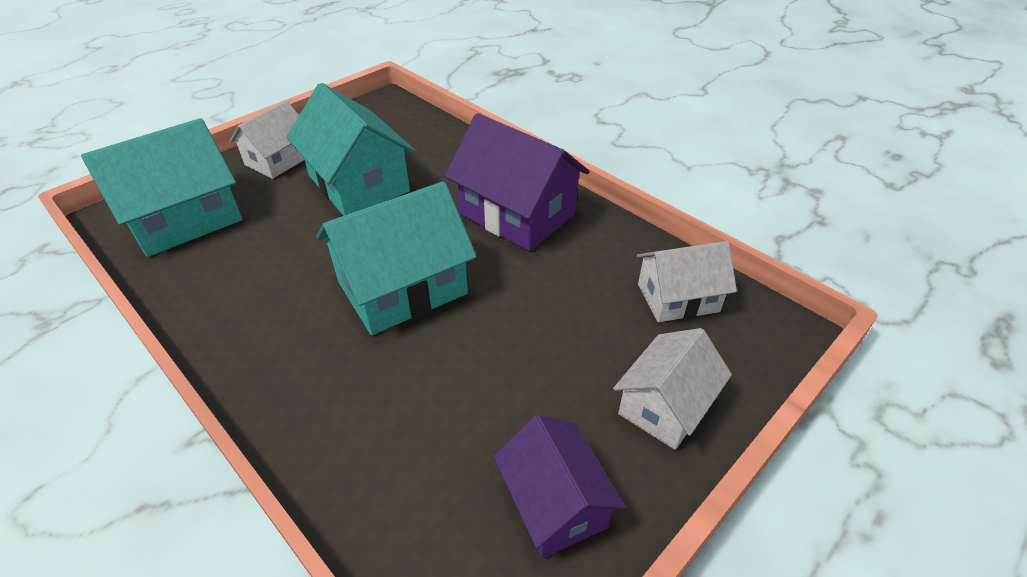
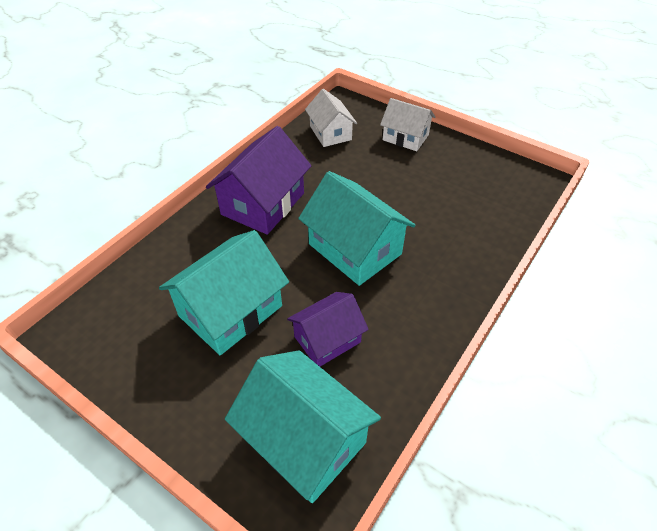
camera: 100 degrees left, 5 degrees up
(279, 160) = (191, 396): white house -> none
(554, 503) = (471, 167): purple house -> purple house (327, 339)

